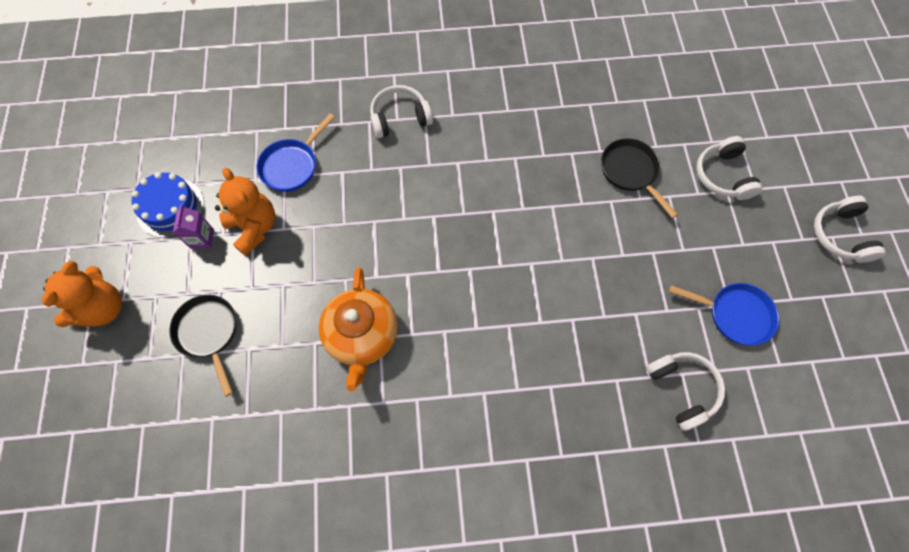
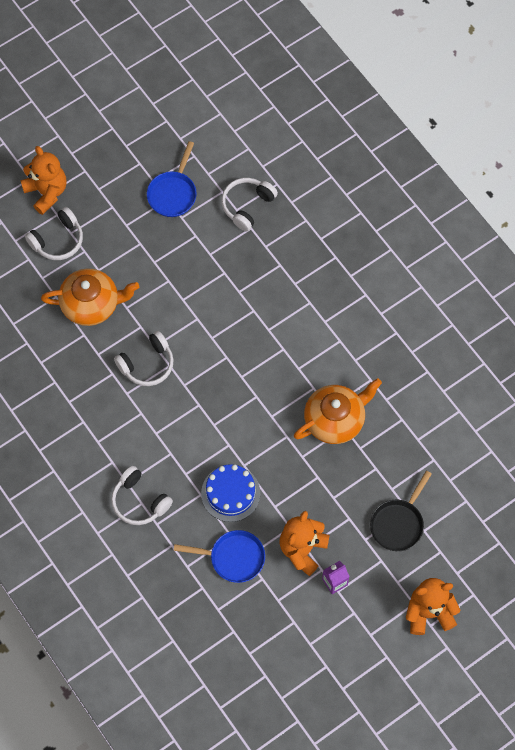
camera: 120 degrees left, 0 degrees up
(170, 208) = (325, 626): blue cake -> blue cake (230, 493)
(630, 172) = (91, 304): black pan -> orange teapot
(735, 315) = (173, 193): blue pan -> blue pan turned 150 degrees counterclockwise
(788, 191) = (46, 192): none -> orange teddy bear
(840, 235) = (67, 149): white headphones -> white headphones (147, 364)

